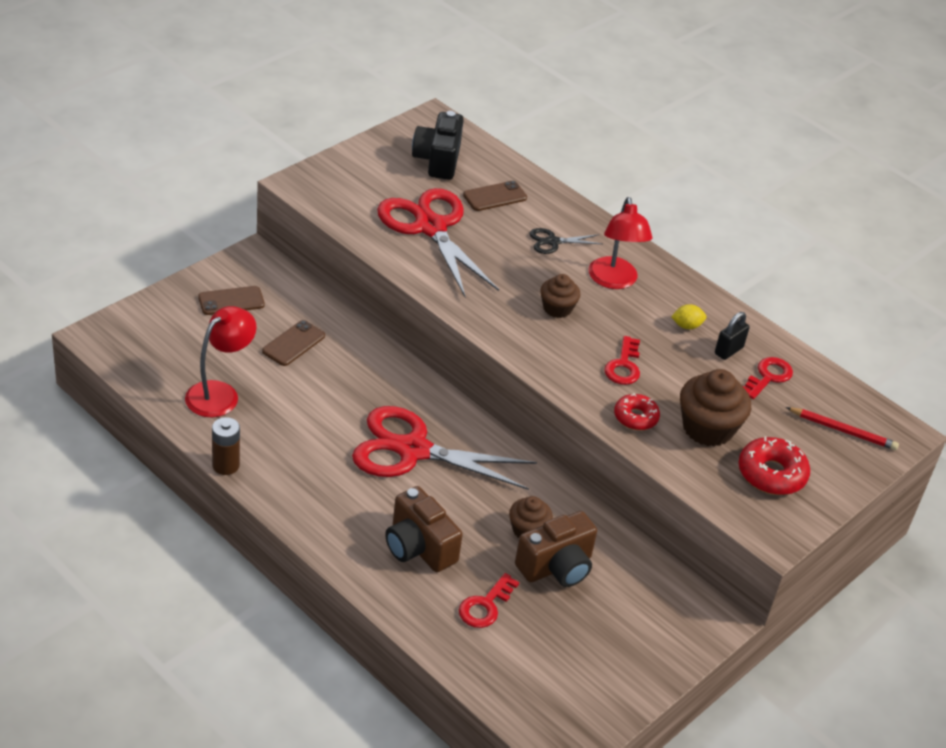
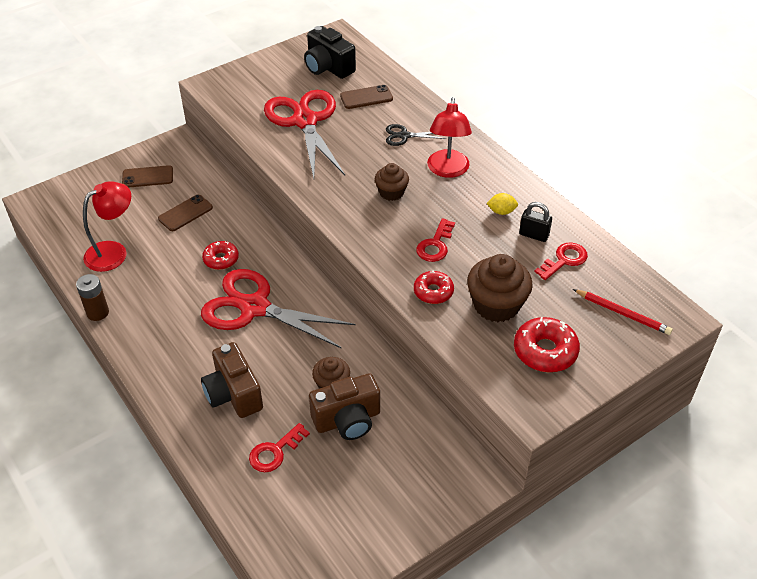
camera: 15 degrees right, 5 degrees up
(355, 396) = (221, 259): none -> red donut
(437, 160) = (328, 67): black camera -> black camera turned 60 degrees counterclockwise
(728, 351) = (533, 235): black padlock -> black padlock turned 60 degrees clockwise

